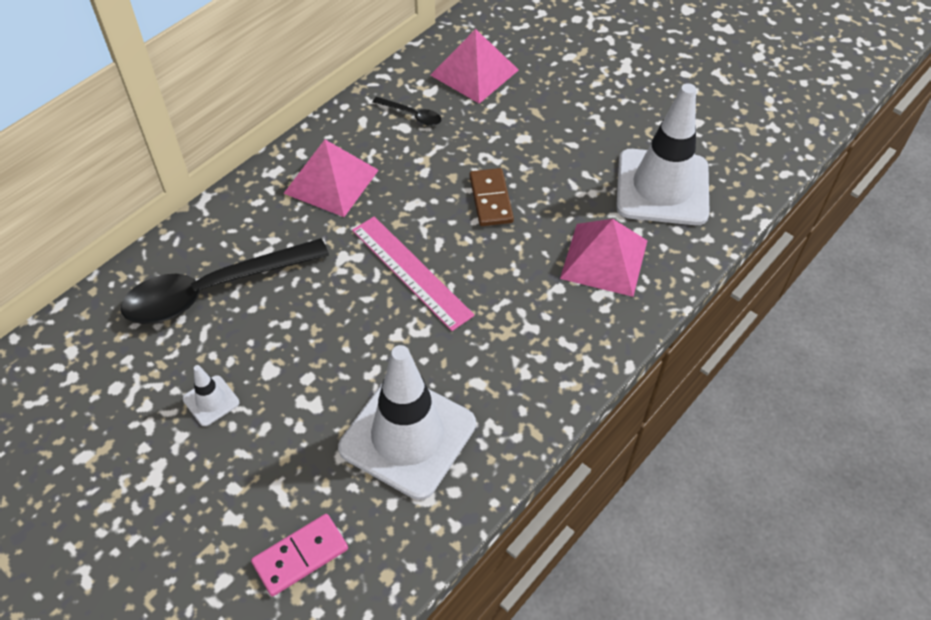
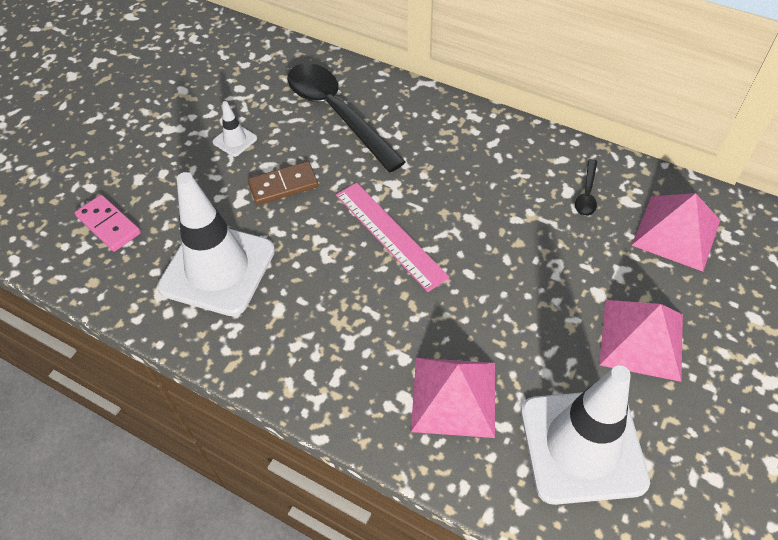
camera: 80 degrees right, 0 degrees up
(331, 181) = (476, 155): pink pyramid -> pink pyramid (642, 339)
(411, 272) = (390, 235): pink ruler -> pink ruler turned 75 degrees counterclockwise
(491, 199) = (500, 280): brown domino -> brown domino (283, 185)

